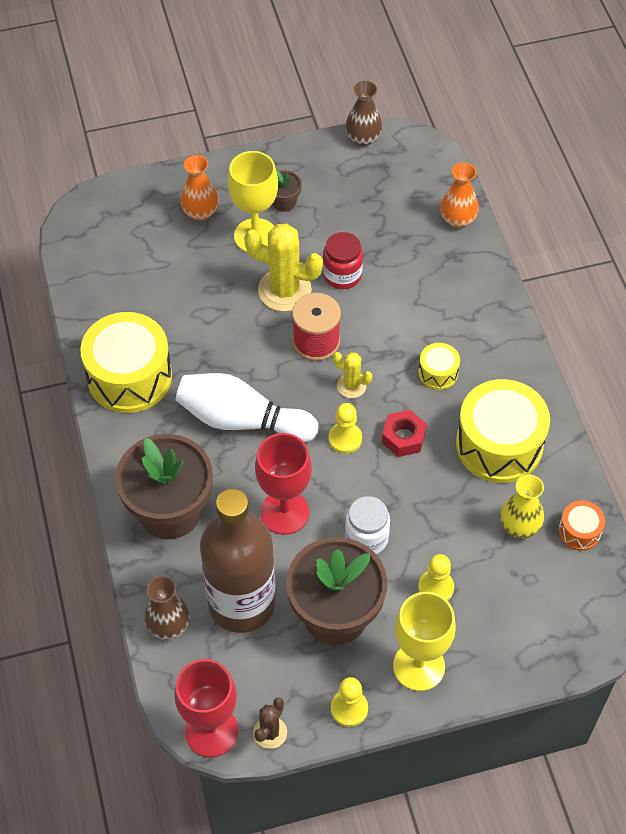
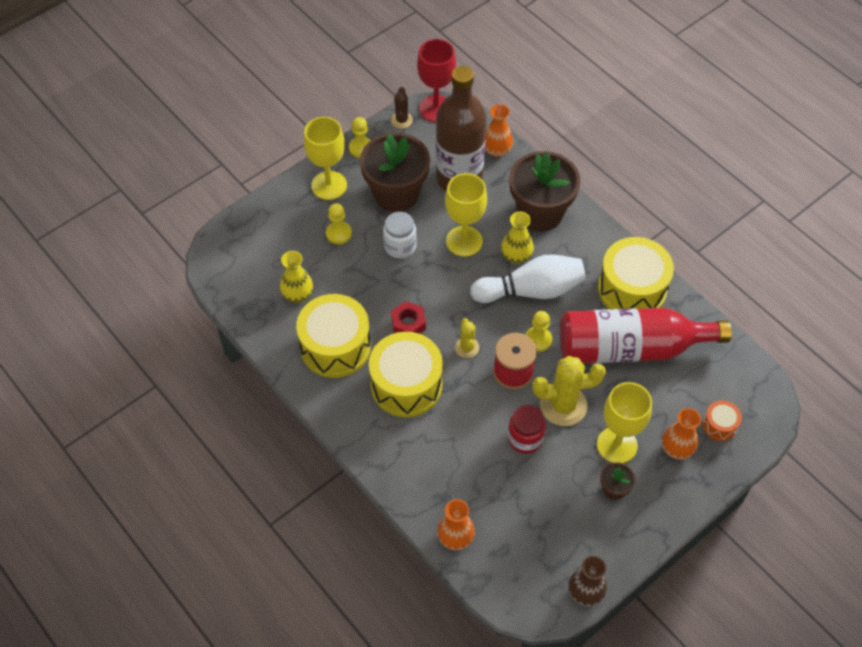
camera: 155 degrees right, 0 degrees up
(168, 625) = (497, 150): brown vase -> orange vase
(177, 317) = (630, 348): none -> red bottle
(234, 468) = (516, 256): none -> yellow vase
(284, 512) = (464, 241): red goblet -> yellow goblet
(345, 439) = (450, 306): yellow pawn -> yellow pawn (538, 340)
(351, 386) = (467, 347): yellow cactus -> yellow cactus turned 75 degrees clockwise
(438, 373) = (406, 385): yellow drum -> yellow drum, size x2.12
(579, 531) = (253, 307): orange drum -> orange drum (719, 425)

